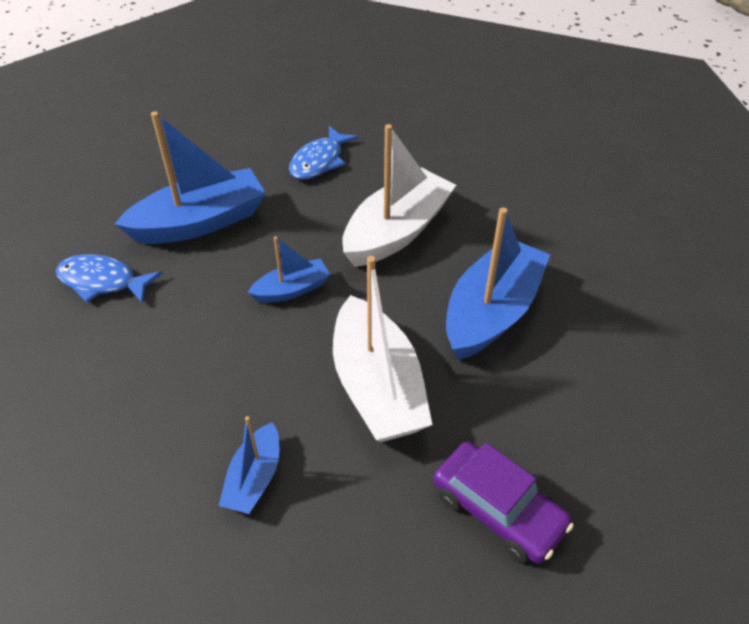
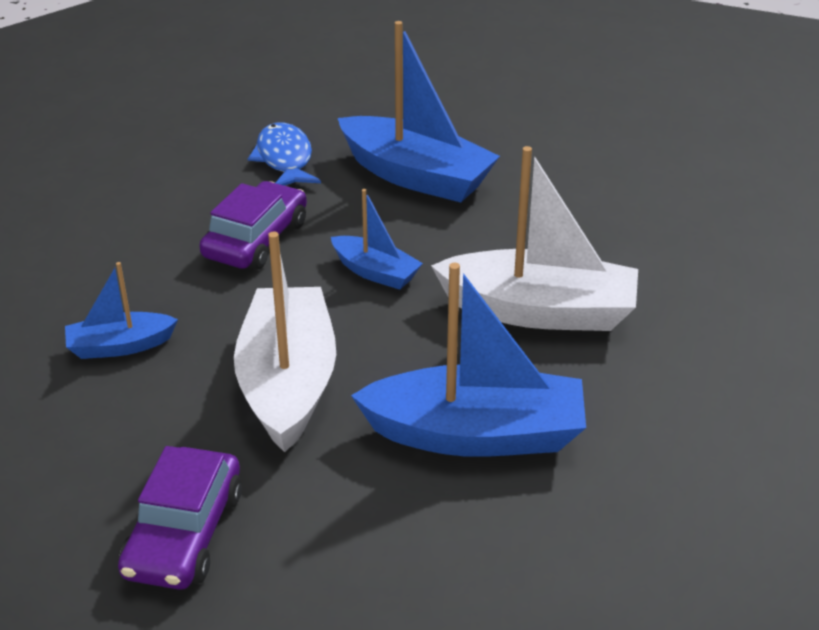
camera: 60 degrees right, 10 degrees down
(192, 340) = (256, 239): none -> purple car
(319, 161) = (597, 210): blue fish -> none
(377, 386) = (288, 383): white boat -> white boat turned 135 degrees clockwise

